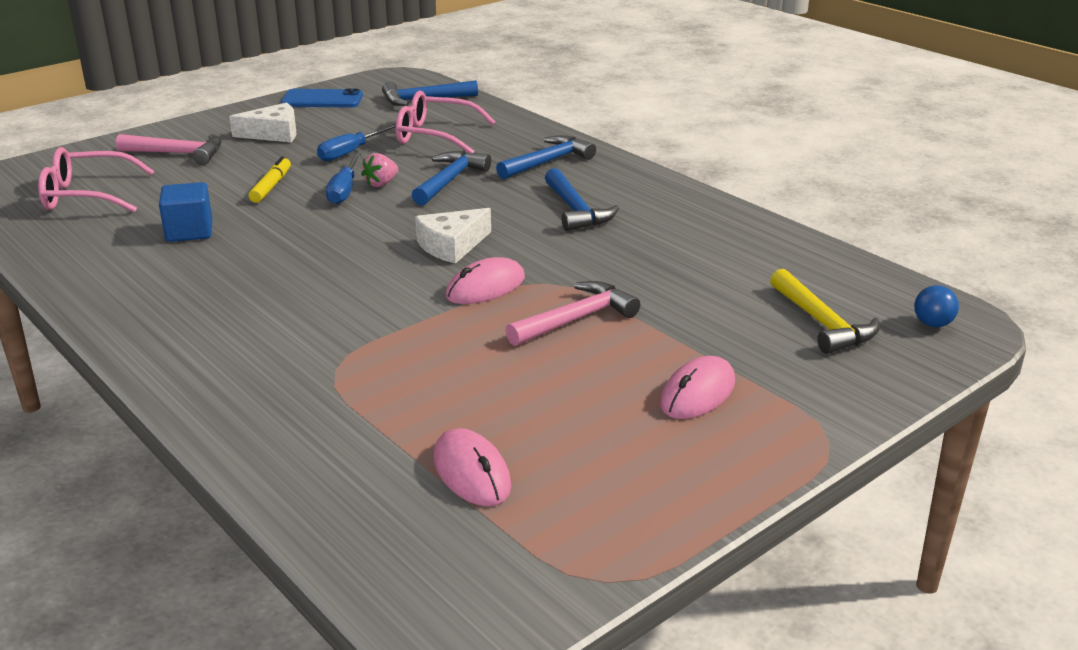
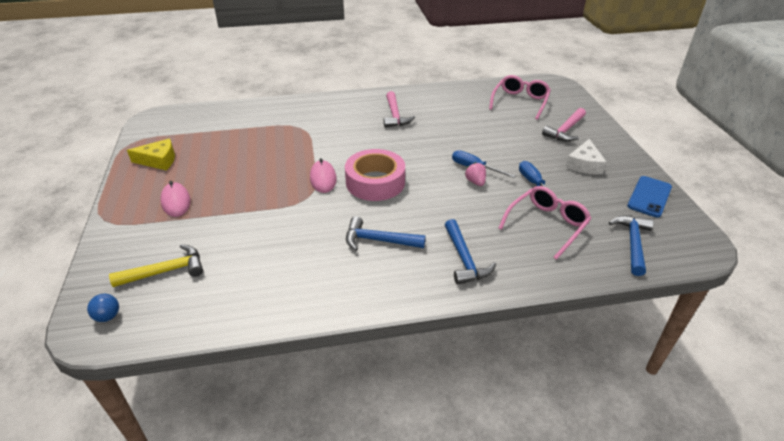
camera: 120 degrees right, 10 degrees up
(189, 231) = (456, 119): blue cube -> none
(271, 186) = (497, 148): yellow marker -> none
(449, 181) = (462, 207): blue hammer -> none
(452, 245) = (375, 182): white cheese -> pink tape
(471, 472) = (207, 137): pink mouse -> none
(576, 319) = (266, 193): pink hammer -> pink hammer (395, 115)
(618, 488) = (159, 160): none -> yellow cheese
(821, 323) = (165, 271): yellow hammer -> yellow hammer turned 150 degrees clockwise

